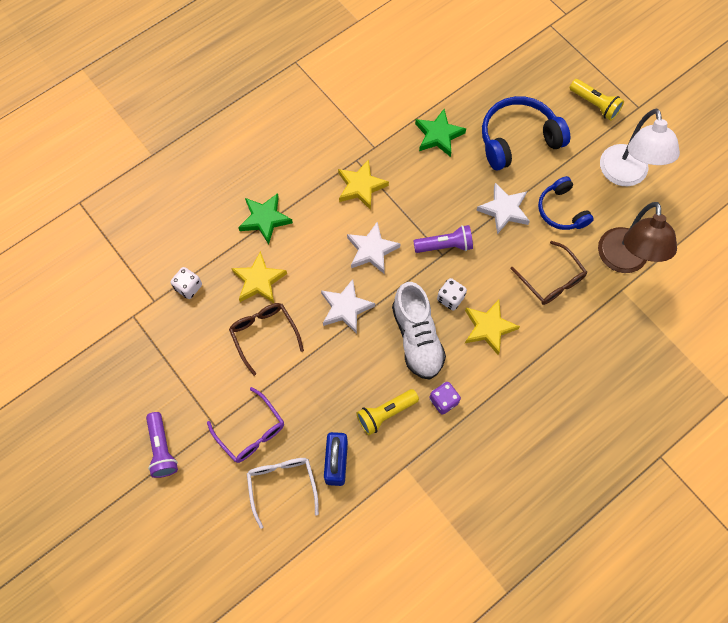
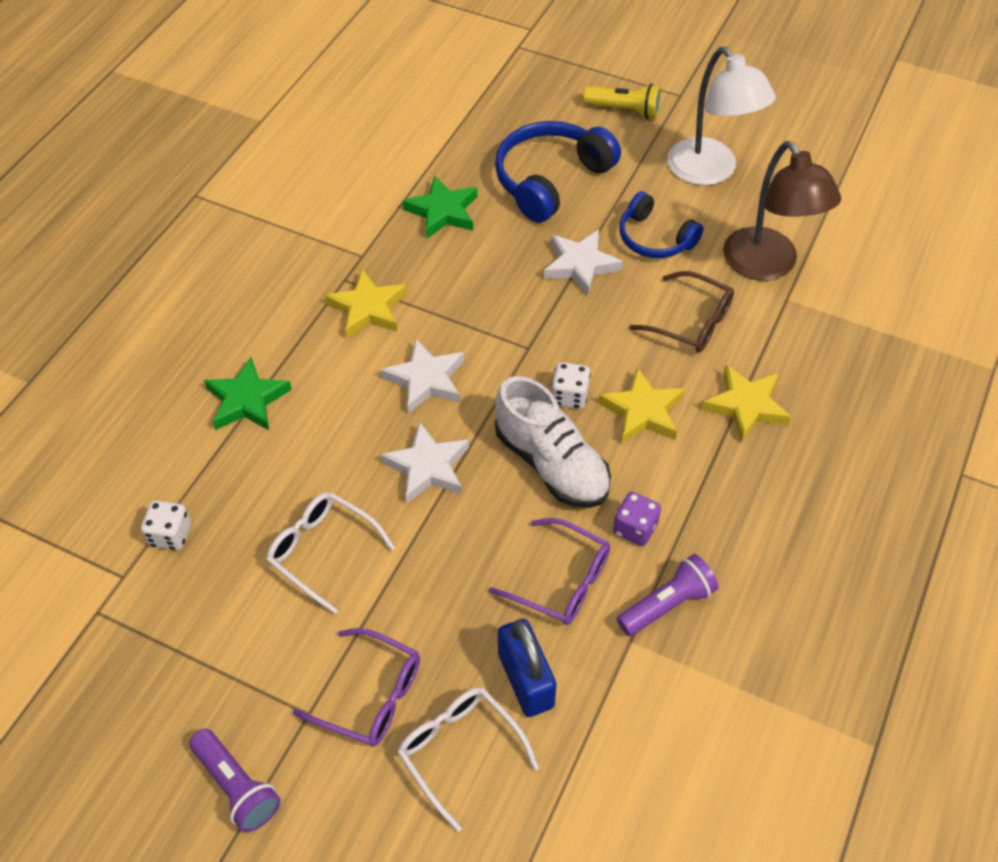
camera: 25 degrees left, 15 degrees down
(259, 280) = (278, 483): yellow star -> yellow star (746, 406)
(264, 334) = (322, 551): brown glasses -> white glasses
(385, 413) = (562, 581): yellow flashlight -> purple glasses
(445, 245) = (525, 335): purple flashlight -> purple flashlight (667, 604)

